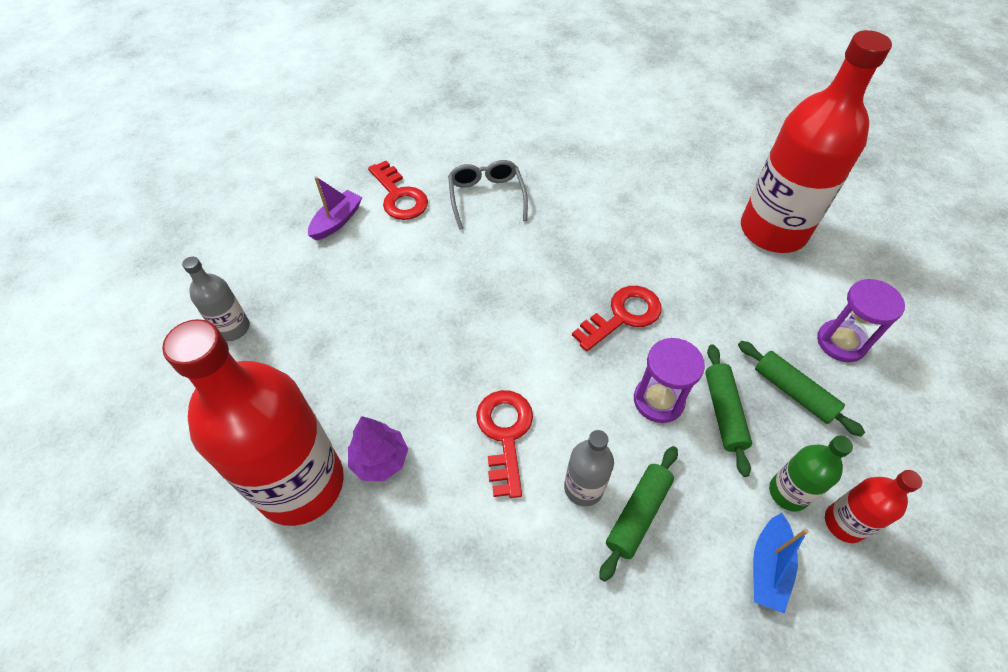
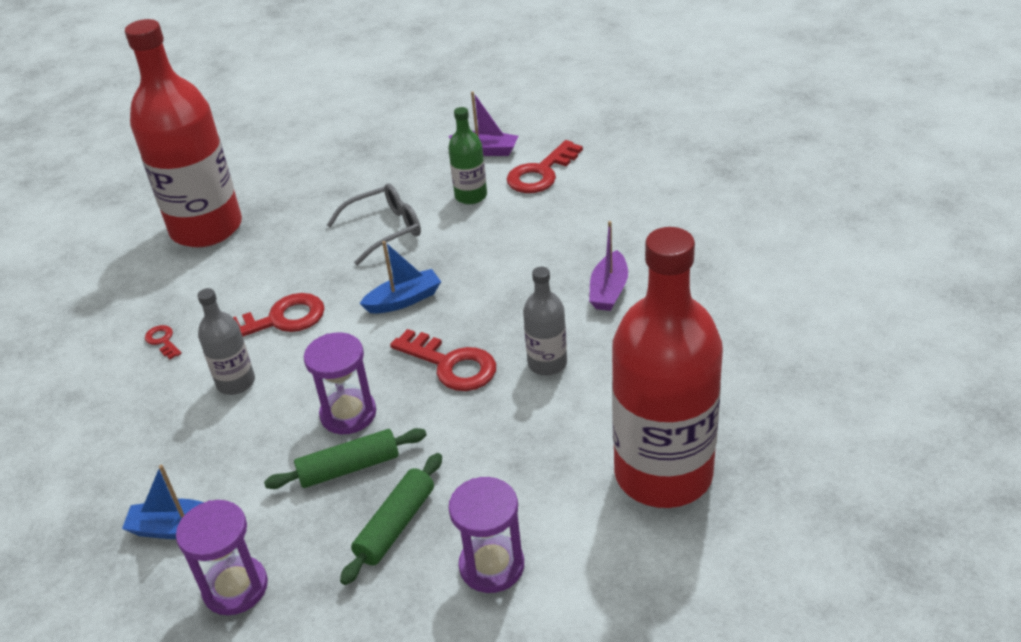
camera: 75 degrees right, 15 degrees down
(233, 328) = (340, 145): grey bottle -> grey bottle (547, 363)
(380, 460) = (236, 259): purple tree -> none
(486, 197) = (575, 226): grey glasses -> grey glasses (384, 230)
(486, 554) = (163, 341): none -> red key
(524, 329) = (404, 300): none -> blue boat
(576, 202) = (609, 290): none -> purple boat
(637, 514) = (216, 424): green rolling pin -> none
(788, 492) = (262, 535): green bottle -> green bottle (471, 196)
(844, 523) = (235, 588): red bottle -> purple hourglass

